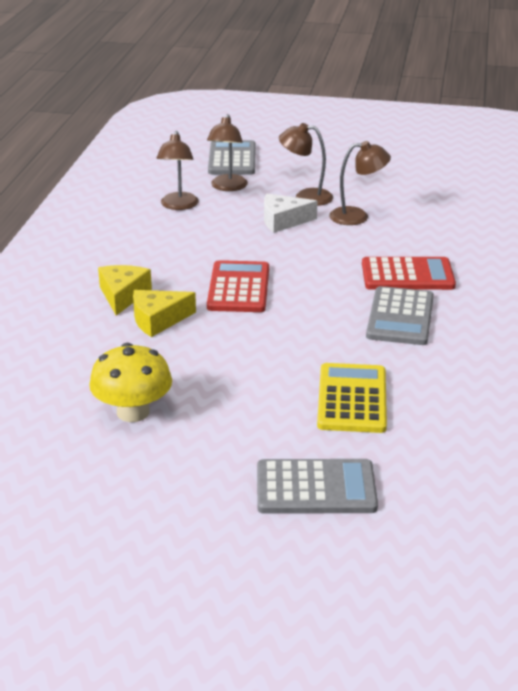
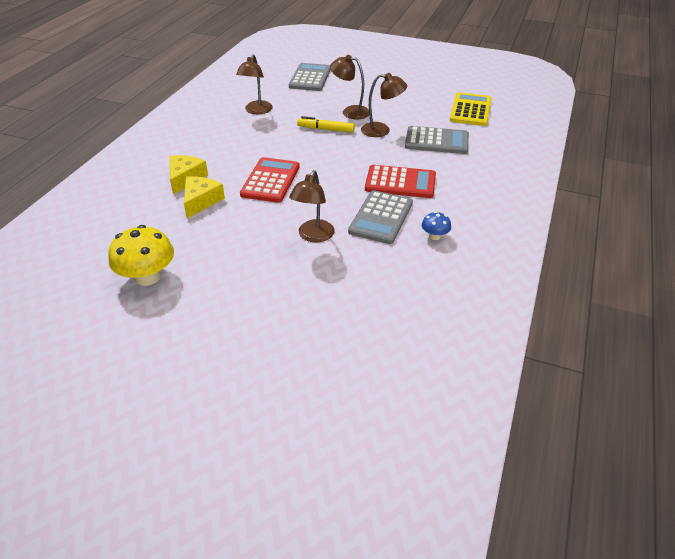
camera: 10 degrees right, 10 degrees up
(158, 320) = (201, 201): yellow cheese -> yellow cheese turned 120 degrees clockwise
(227, 187) = (297, 99): brown lamp -> brown lamp (313, 236)
(283, 221) = (326, 129): white cheese -> yellow marker
(316, 488) = (254, 364): grey calculator -> grey calculator (436, 141)
(352, 399) = (315, 285): yellow calculator -> yellow calculator (470, 110)
(475, 331) = (434, 236): none -> blue mushroom

